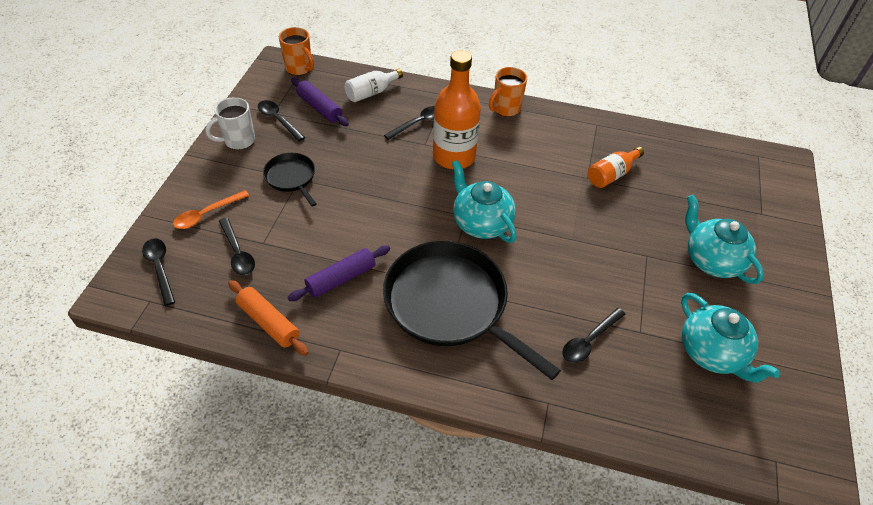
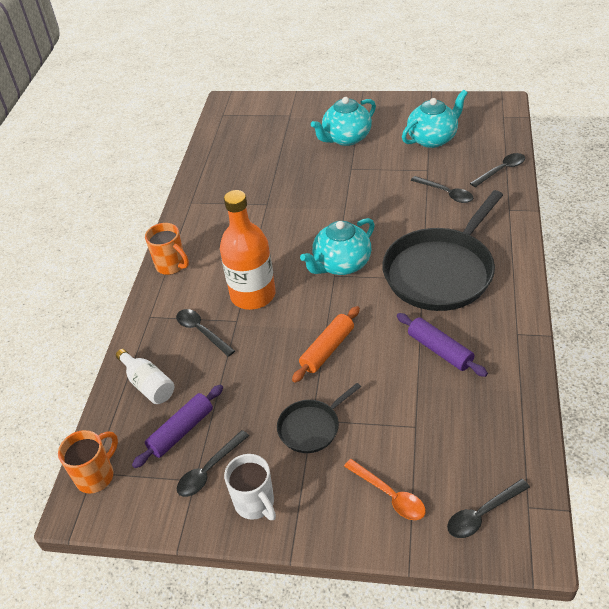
camera: 90 degrees left, 5 degrees down
(237, 253) = (436, 445): black spoon -> black spoon (501, 170)
(268, 322) = (511, 392): orange rolling pin -> orange rolling pin (327, 349)
(611, 175) = (260, 190): orange bottle -> none

